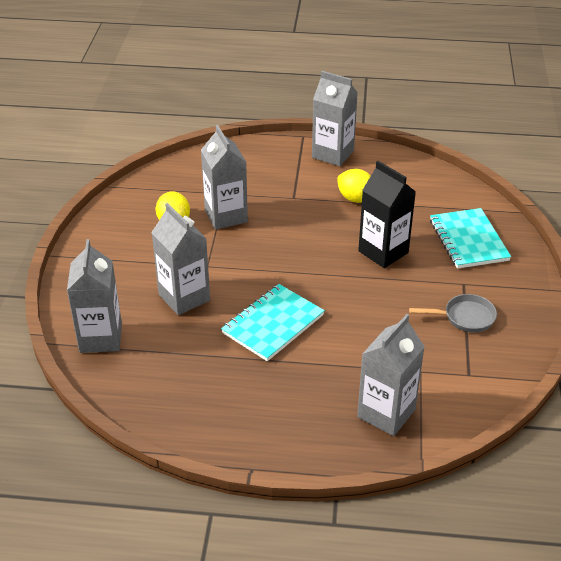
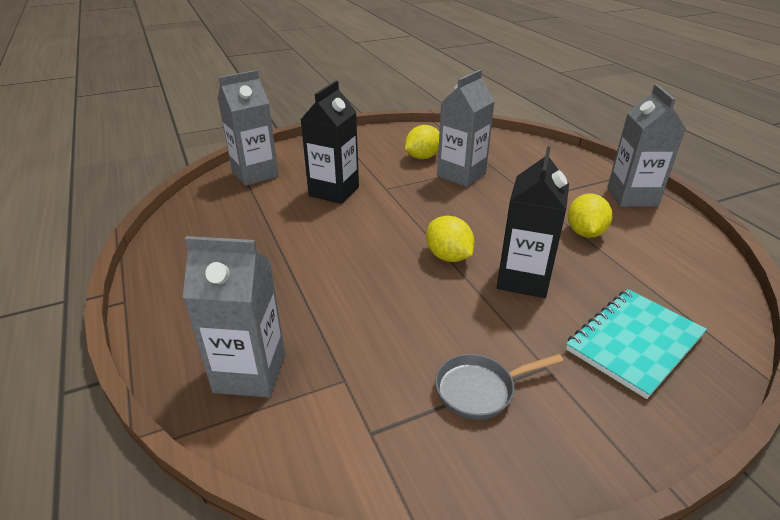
camera: 60 degrees right, 5 degrees down
(184, 297) = (334, 191): grey carton -> black carton
(273, 324) = (338, 246): turquoise notebook -> none
(332, 274) = (448, 256): none -> yellow lemon
(465, 317) = (480, 390): grey pan -> grey pan turned 105 degrees clockwise

